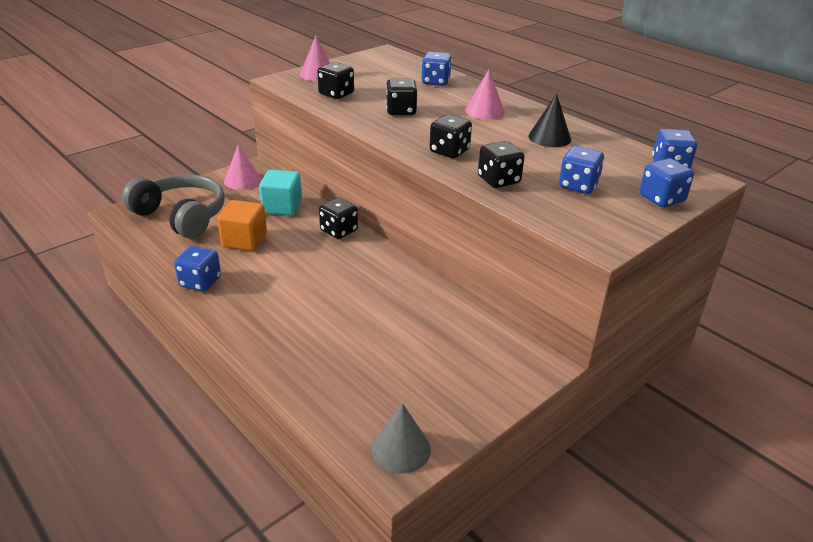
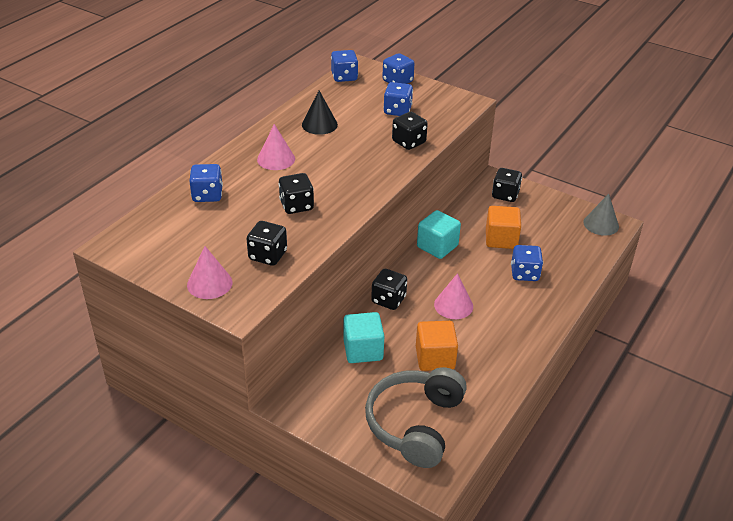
camera: 105 degrees left, 5 degrees up
(200, 282) = (511, 365): blue dice -> blue dice (524, 273)
(242, 180) = (319, 401): pink cone -> pink cone (453, 305)
(404, 331) = (501, 239): none -> orange cube
(409, 278) = (437, 246): none -> turquoise cube
(449, 151) = (371, 168): black dice -> black dice (505, 195)

